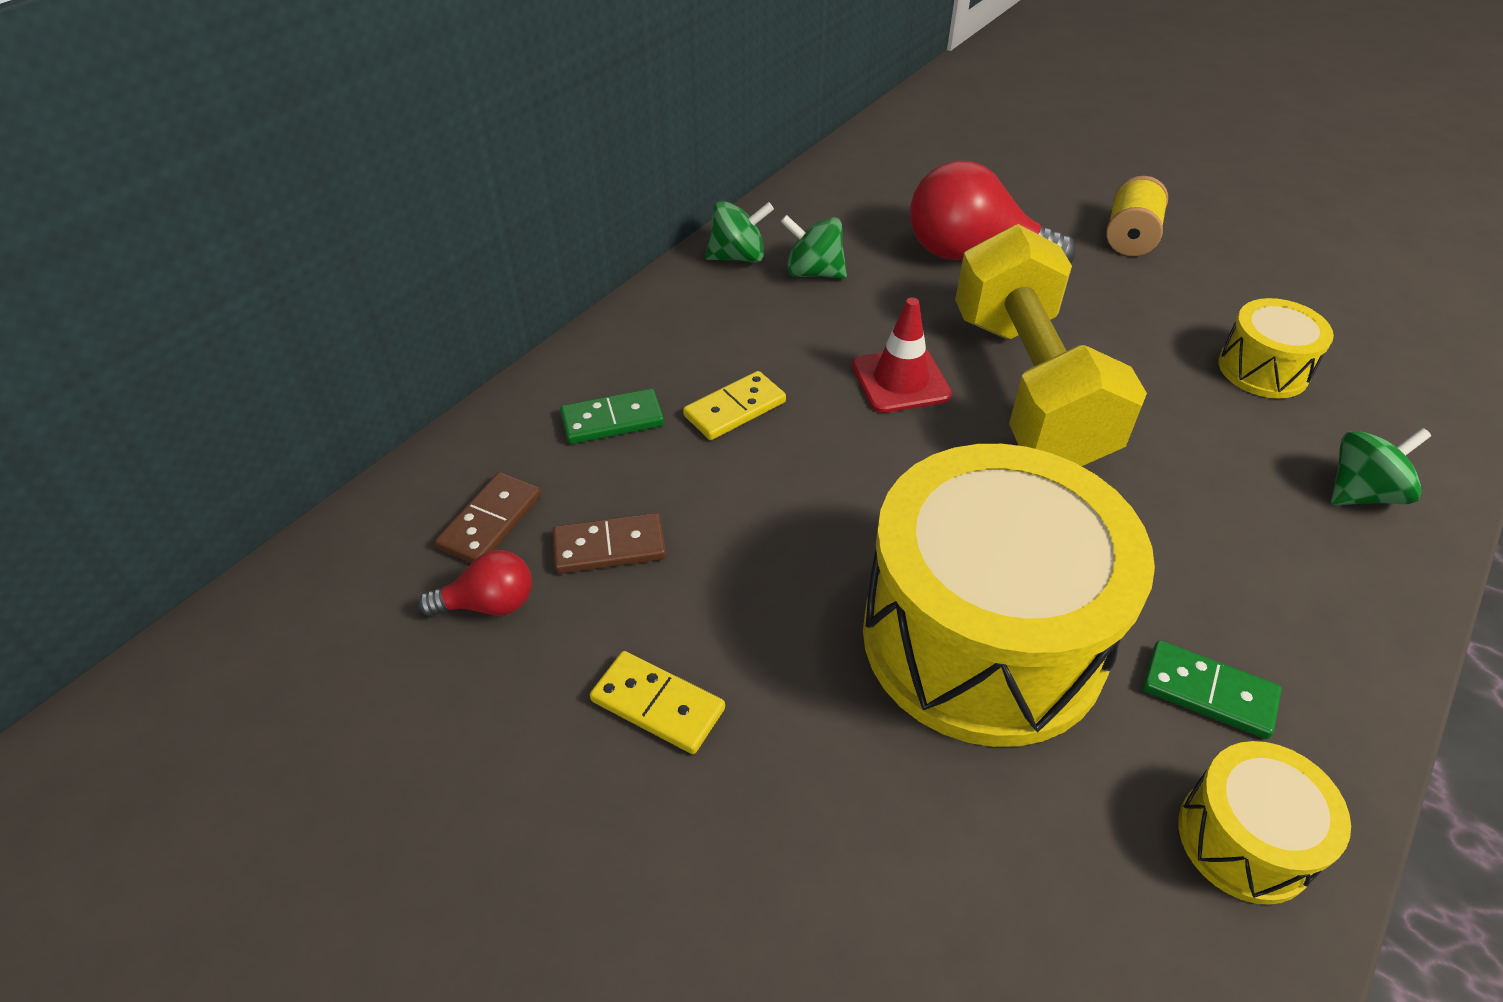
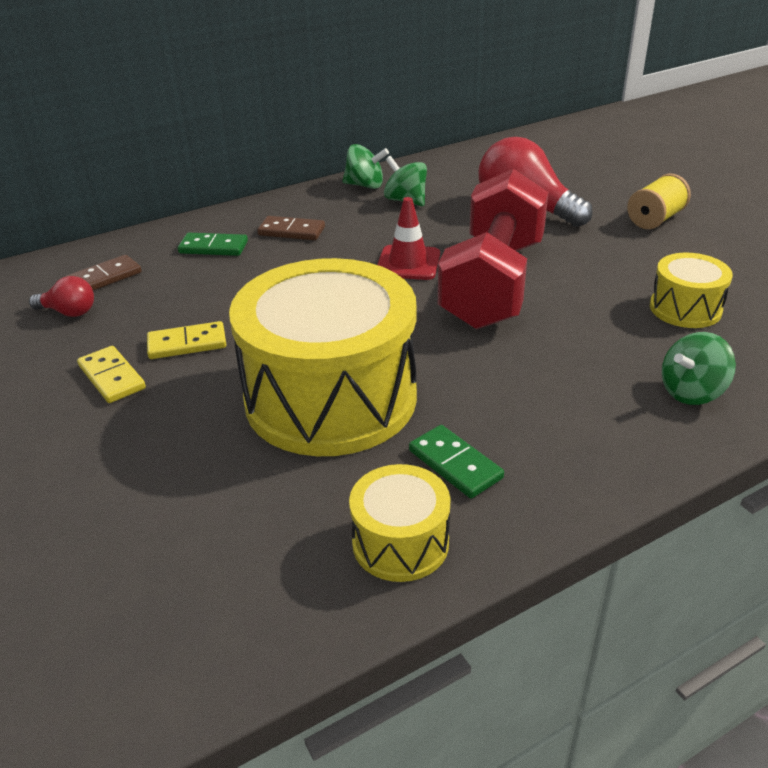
camera: 25 degrees right, 10 degrees down
(609, 547) = (155, 303): brown domino -> brown domino (291, 231)
(735, 409) = (289, 256): yellow domino -> yellow domino (187, 343)
(1029, 387) = (493, 283): yellow dumbbell -> red dumbbell
(1361, 493) = (691, 392): green spinning top -> green spinning top turned 150 degrees clockwise

